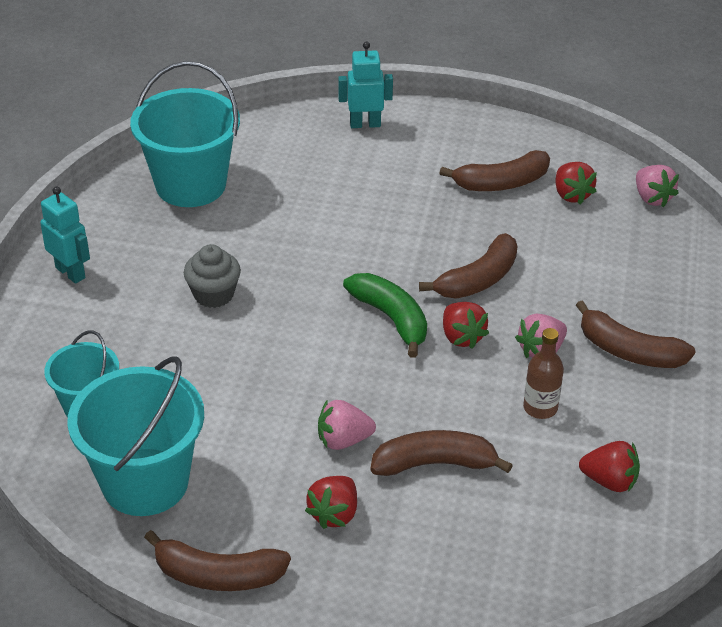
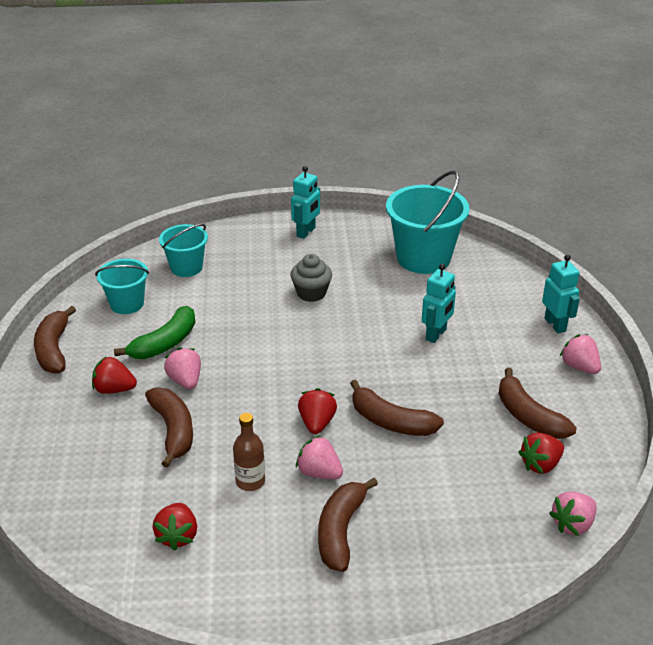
camera: 75 degrees right, 5 degrees down
(145, 482) = (127, 304): turquoise bucket -> turquoise bucket, size x0.58
(344, 211) = (436, 335): none -> turquoise robot
(391, 318) = (322, 381): green banana -> green banana (165, 343)
(439, 129) = (579, 367): none -> pink strawberry
(461, 337) = (317, 423): red strawberry -> red strawberry turned 135 degrees clockwise

